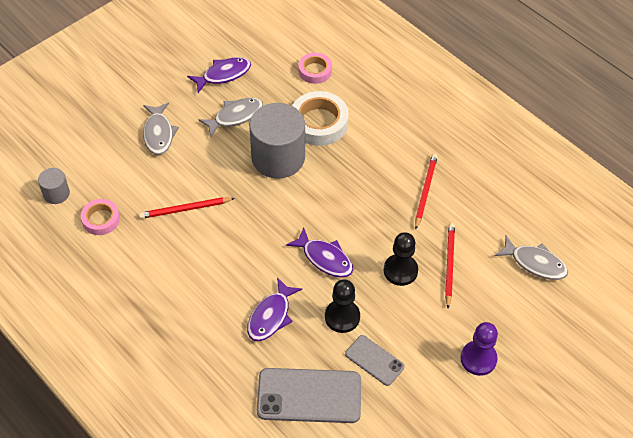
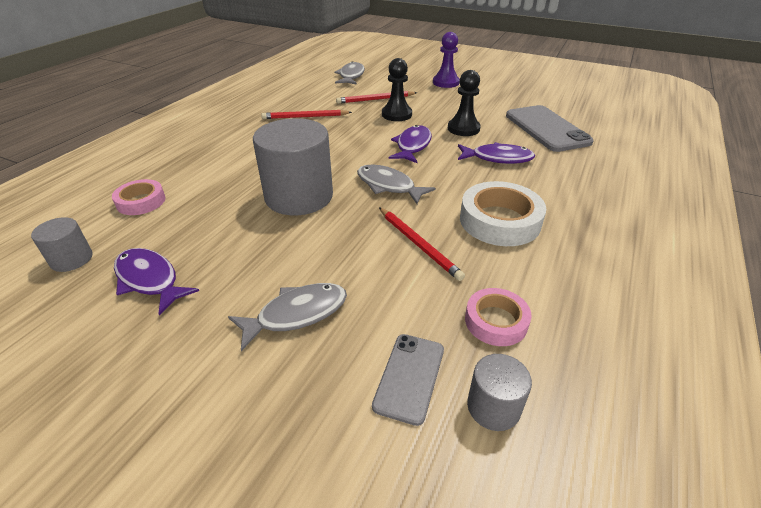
camera: 110 degrees left, 15 degrees down
(235, 116) = (238, 245): grey fish -> grey fish (388, 186)
(262, 41) = (71, 259): none -> grey cylinder
(319, 123) = (234, 182): white tape -> white tape (499, 221)
(374, 360) = (486, 111): grey phone -> grey phone (409, 377)

